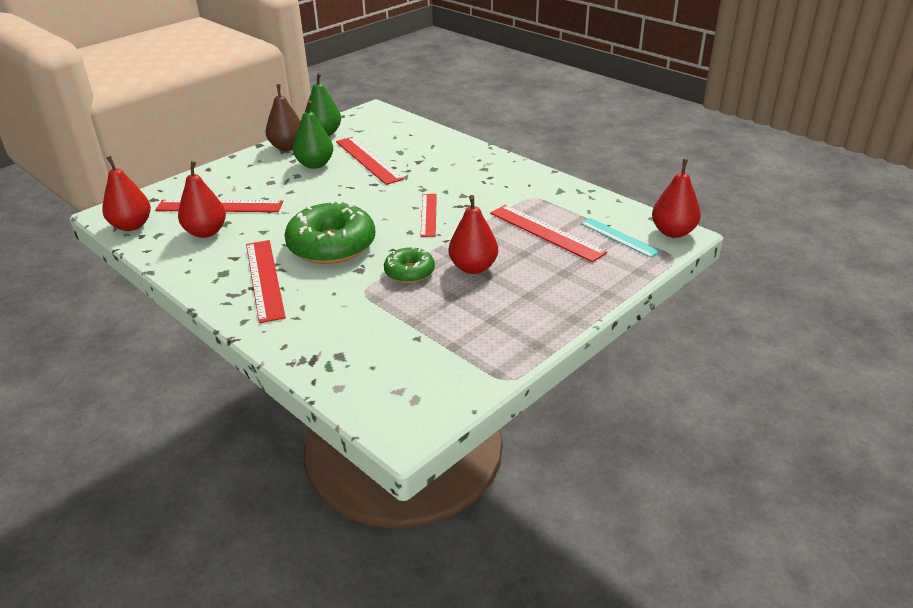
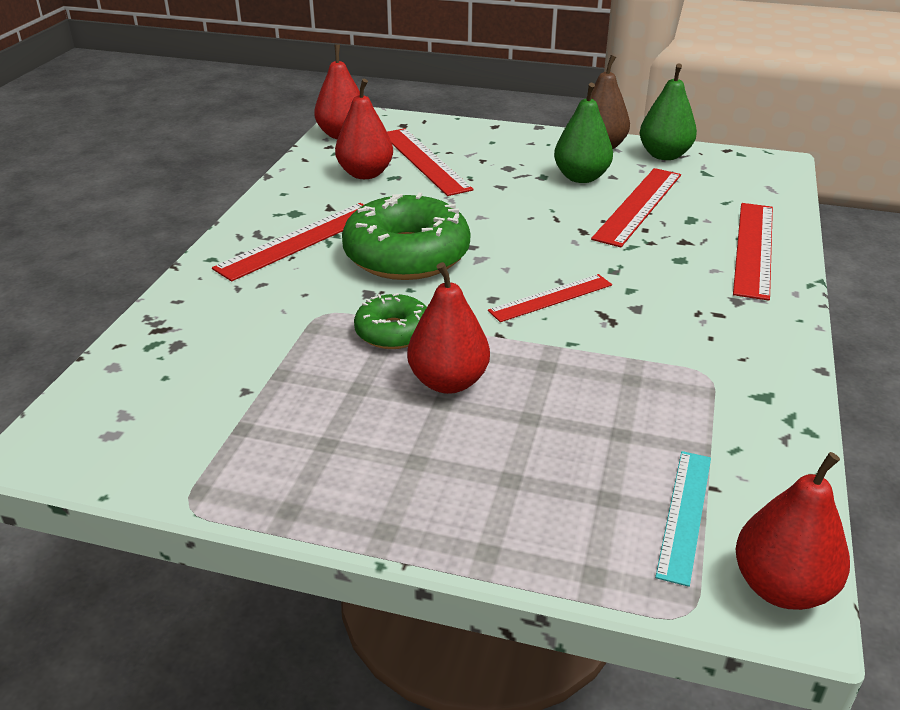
camera: 60 degrees right, 0 degrees up
(546, 232) = (613, 422): red ruler -> red ruler (753, 248)

